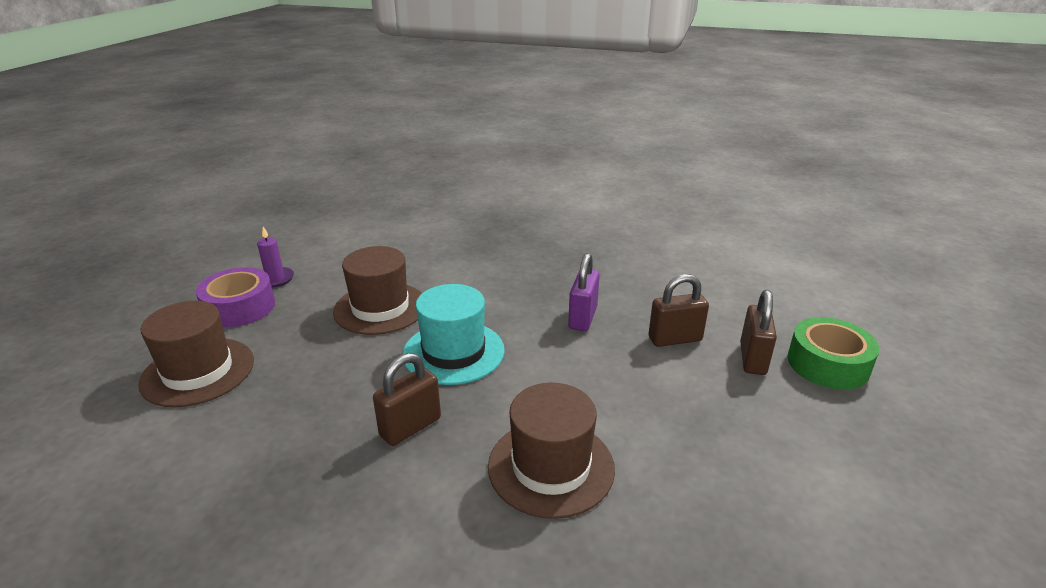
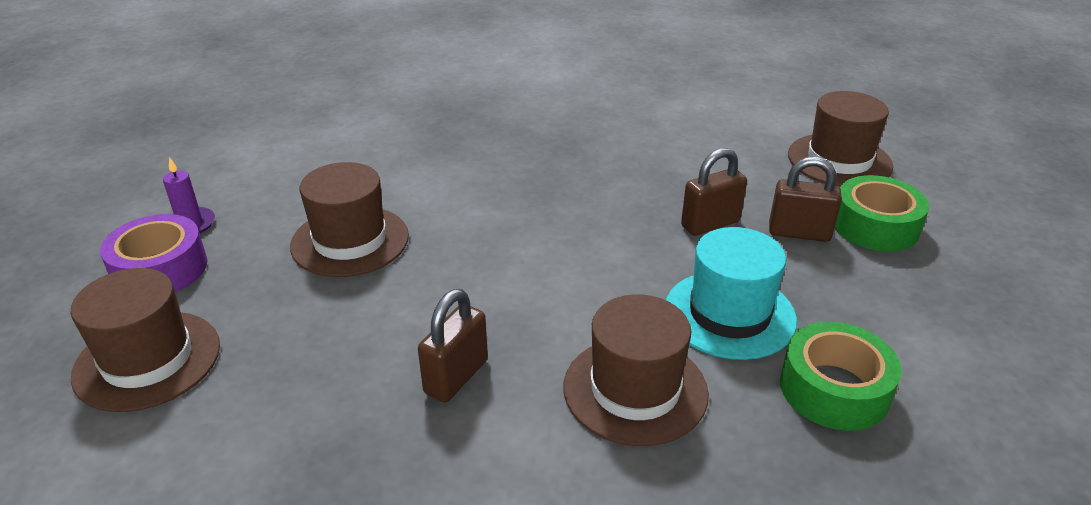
camera: 15 degrees left, 5 degrees up
(453, 352) = (467, 280): turquoise hat -> turquoise hat (729, 314)
(582, 318) = (599, 215): purple padlock -> none
(732, 503) = (834, 389): none -> green tape
(752, 359) = (799, 233): brown padlock -> brown padlock turned 75 degrees counterclockwise
(815, 303) = (839, 160): none -> brown hat

